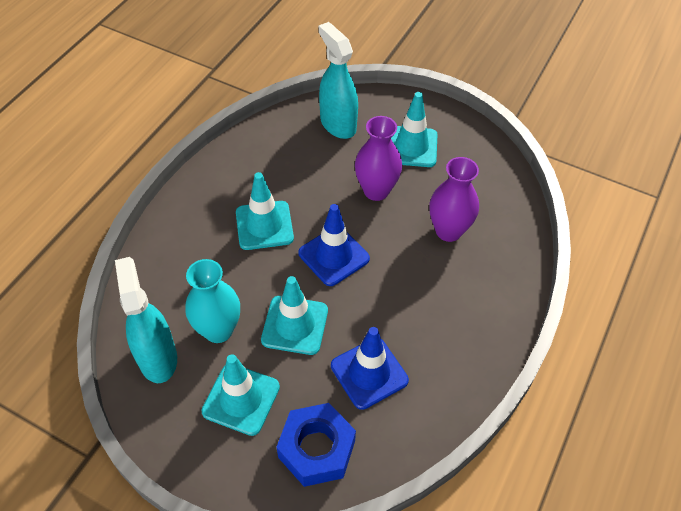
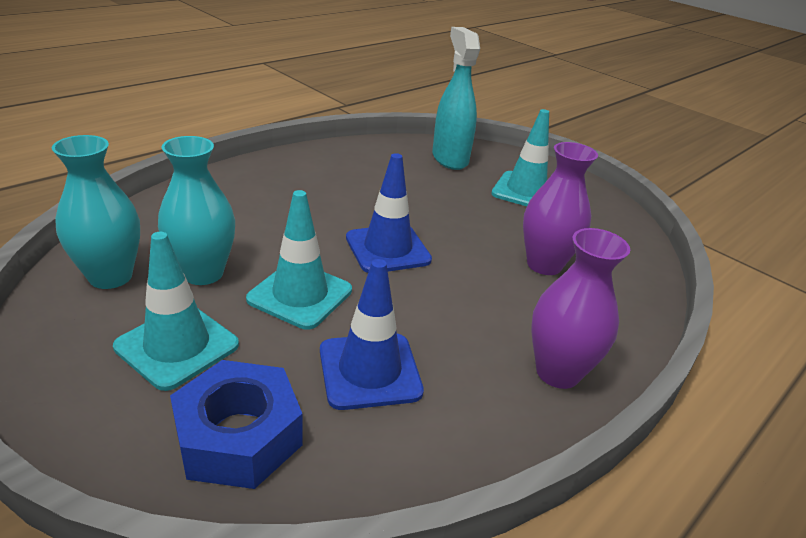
camera: 15 degrees right, 20 degrees down
(157, 357) = (110, 276): turquoise spray bottle -> turquoise vase
(264, 225) = (322, 206): turquoise traffic cone -> none
(376, 191) = (468, 212): purple vase -> purple vase (557, 372)

